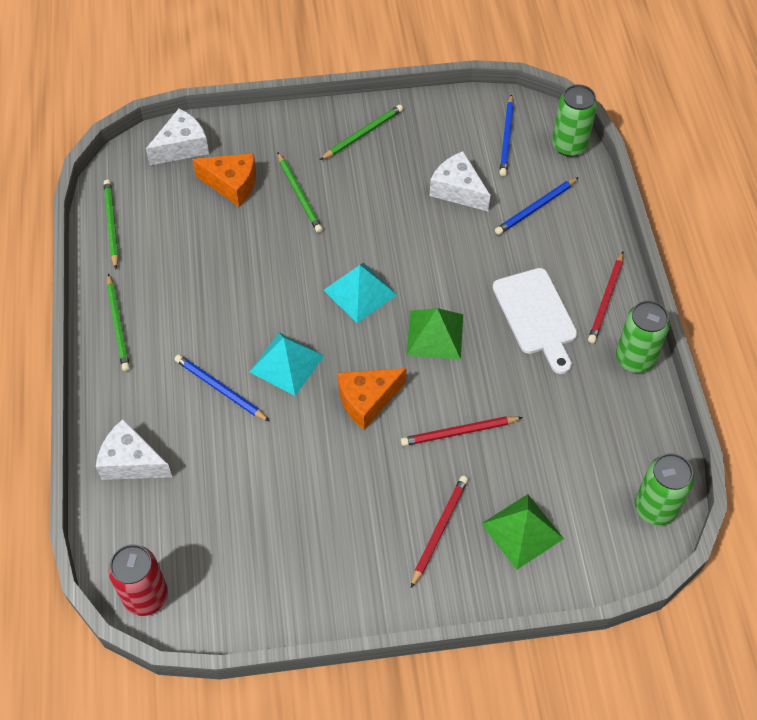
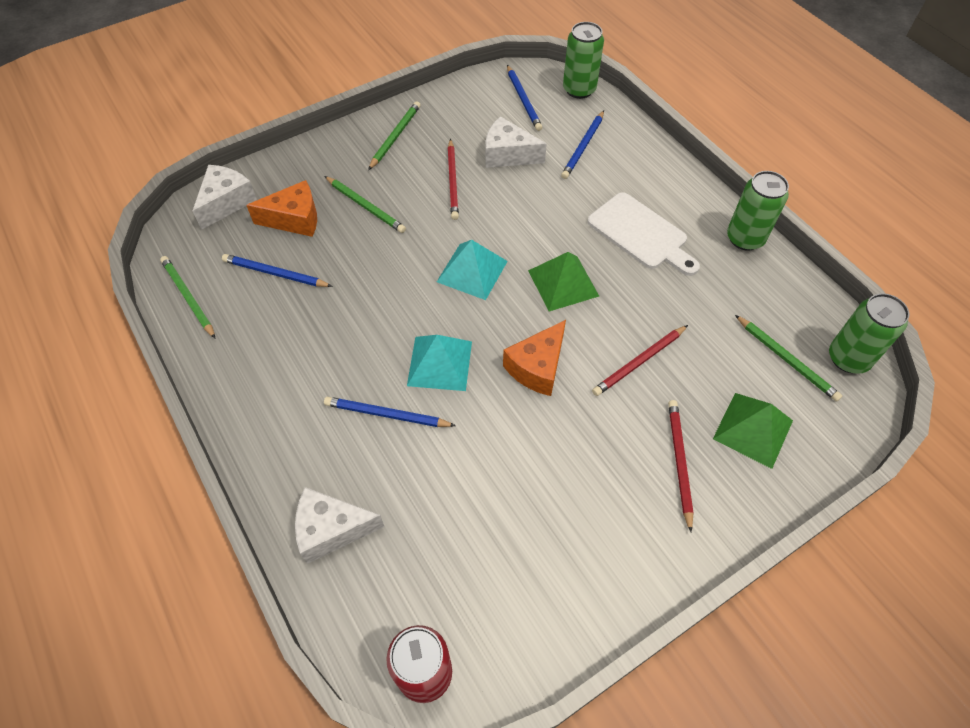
camera: 25 degrees left, 0 degrees up
(118, 325) = (245, 393): green pencil -> green pencil (786, 359)
(191, 229) = (275, 273): none -> blue pencil
(606, 300) = (689, 199): red pencil -> red pencil (453, 181)

